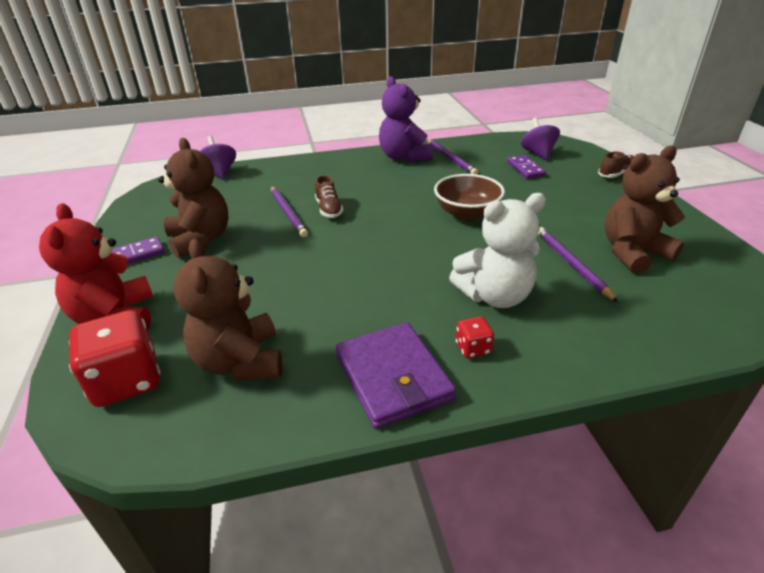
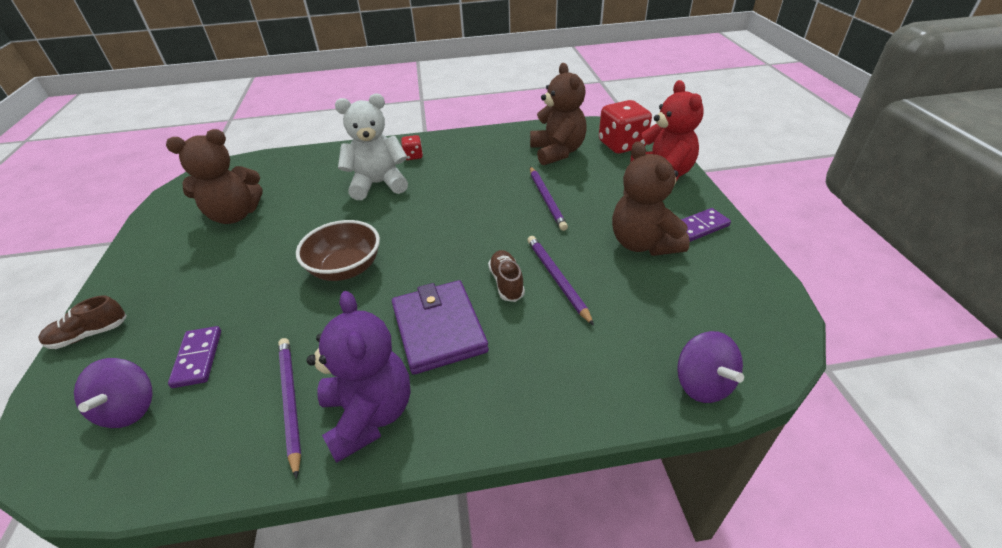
camera: 175 degrees left, 5 degrees up
(393, 377) = (465, 145): purple wallet -> purple wallet (439, 329)
(571, 264) = (297, 206): purple pencil -> purple pencil (546, 199)

